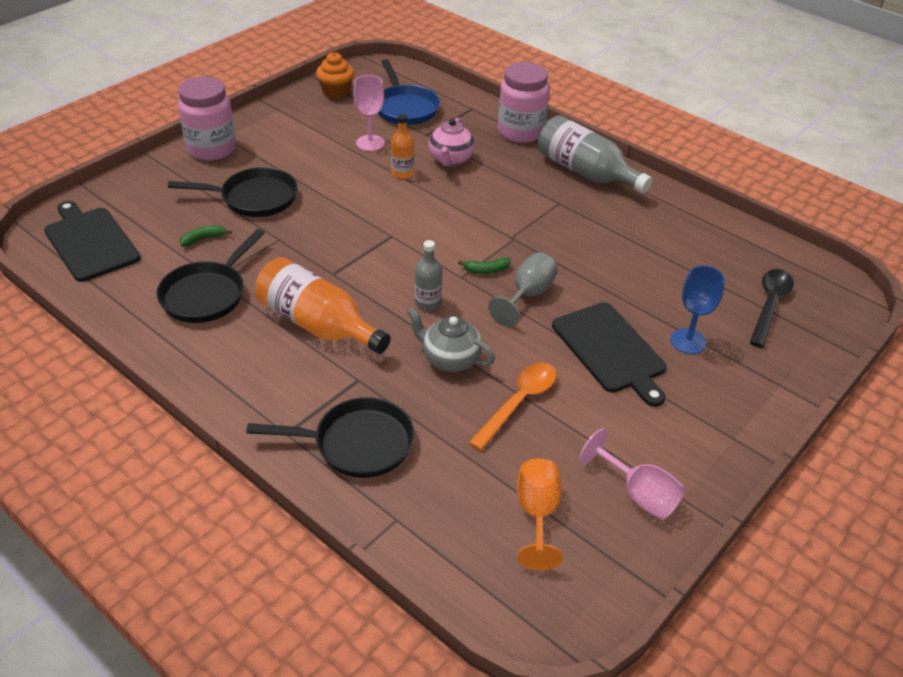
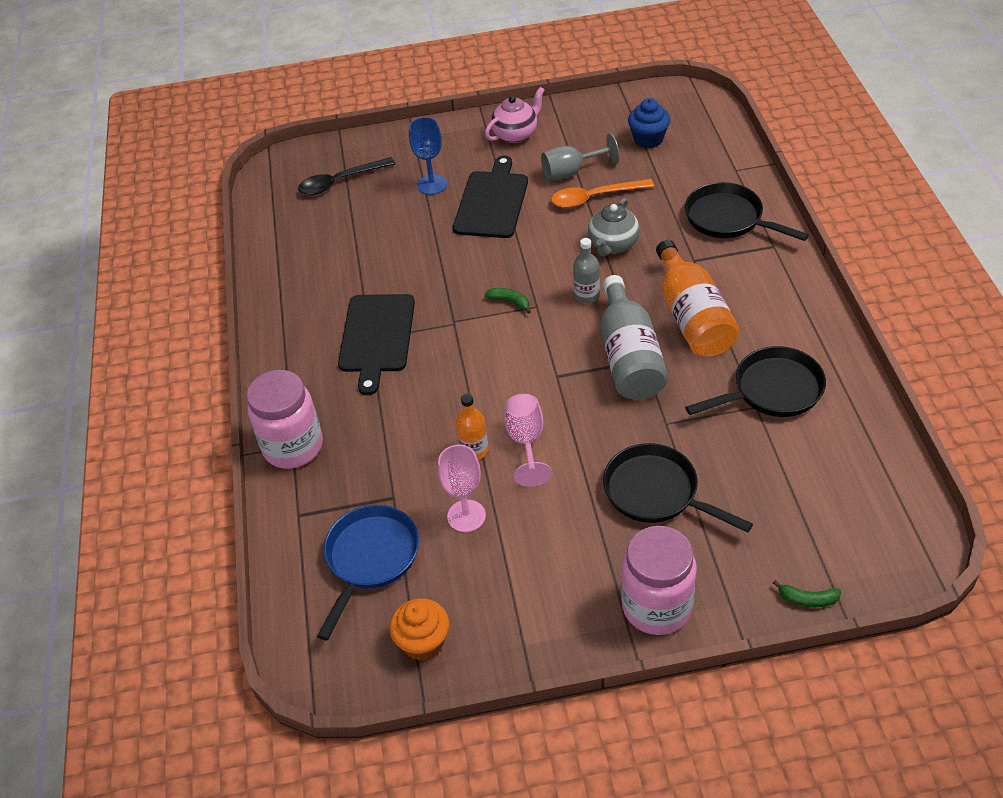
camera: 135 degrees left, 5 degrees up
(90, 242) = (865, 514): black cutting board -> black cutting board (377, 337)
(203, 239) = (742, 460): green banana -> green banana (807, 599)
(449, 359) = (613, 245): grey teapot -> grey teapot turned 45 degrees clockwise
(450, 160) = (408, 444): pink teapot -> pink teapot (516, 134)
(527, 295) = (502, 266): grey goblet -> grey goblet (571, 172)
(537, 514) = (648, 139): orange goblet -> blue cupcake
(586, 172) = (302, 360): grey bottle -> grey bottle (629, 357)
(638, 494) = (578, 124): pink goblet -> pink goblet (526, 441)

